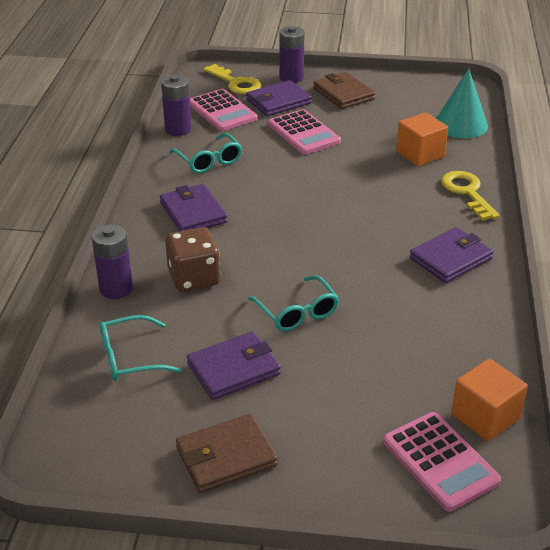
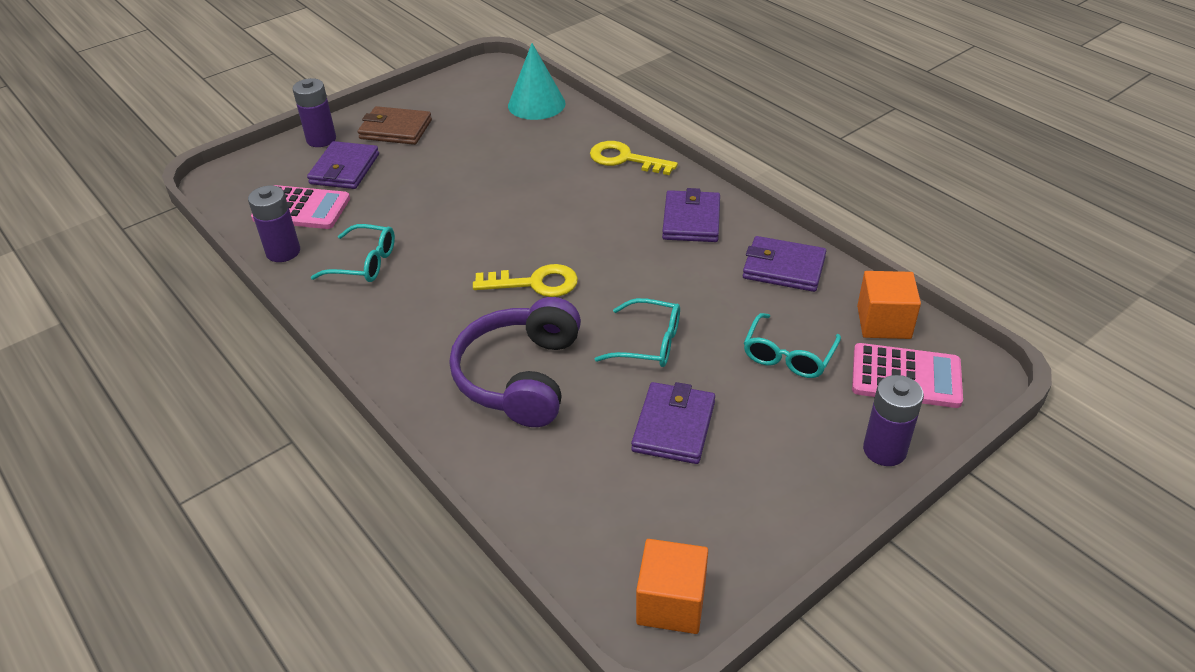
camera: 45 degrees left, 5 degrees up
(116, 288) = (465, 438): purple battery -> purple battery (884, 450)
(130, 358) = (577, 487): turquoise glasses -> turquoise glasses (788, 356)
(193, 212) = (426, 320): purple wallet -> purple wallet (783, 268)
(194, 278) = (520, 377): brown dice -> purple headphones
(226, 457) = (776, 498): brown wallet -> none
(236, 83) = (272, 174): yellow key -> yellow key (535, 283)
(304, 133) = (415, 185): pink calculator -> none
(420, 154) = (542, 148): orange cube -> orange cube (671, 603)

